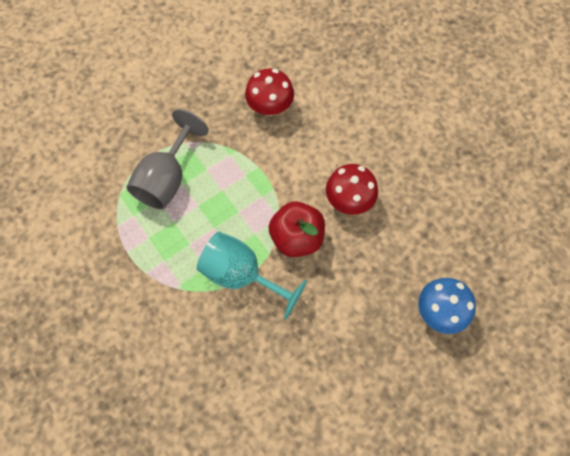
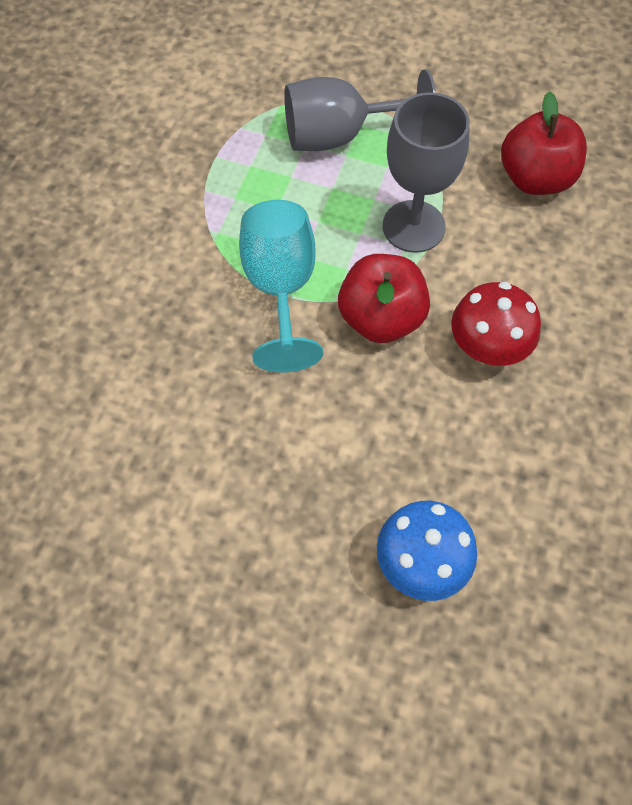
camera: 55 degrees right, 5 degrees down
(254, 183) = (413, 226): none -> grey goblet
(270, 107) = (535, 179): red mushroom -> red apple

